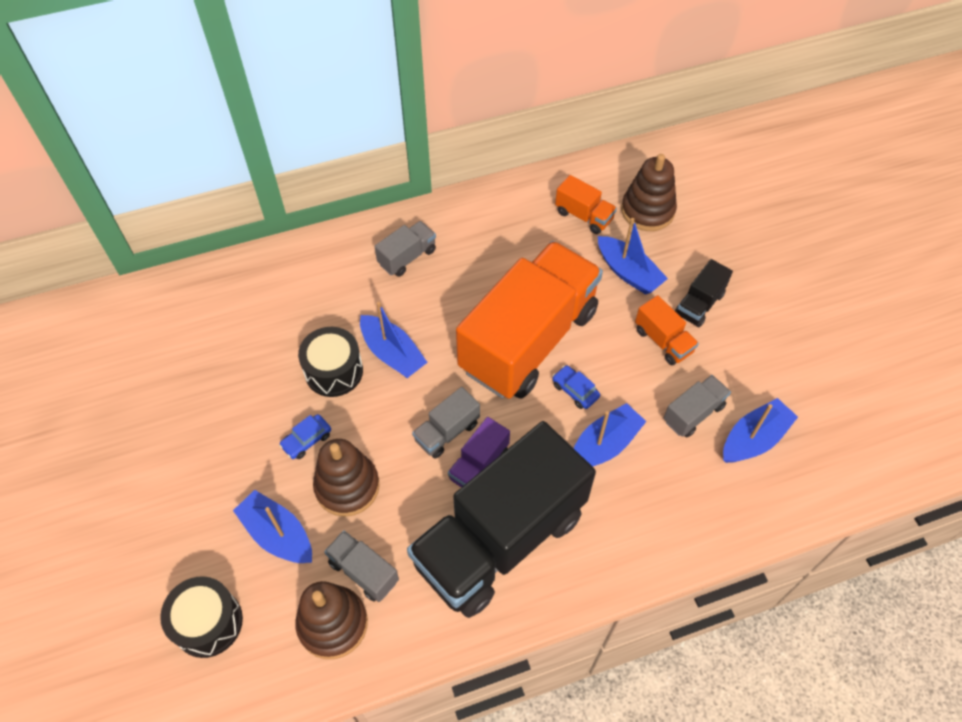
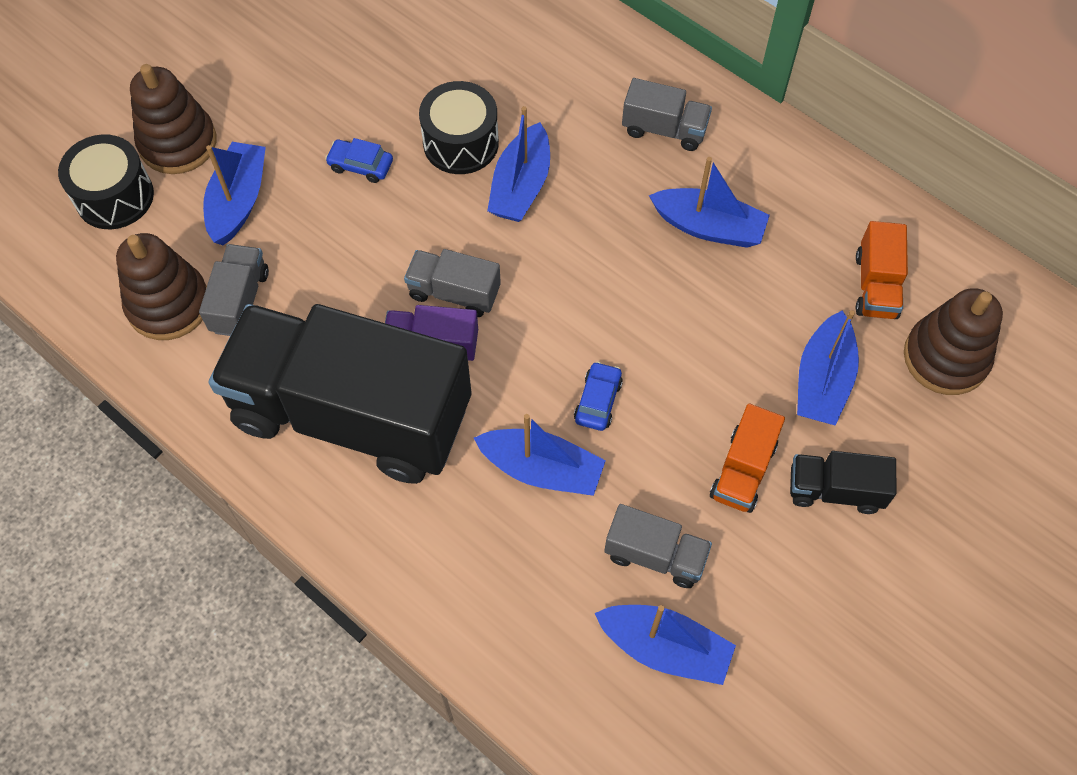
camera: 60 degrees right, 5 degrees up
(347, 486) = (328, 233): brown stacking toy -> brown stacking toy (178, 143)
(492, 272) = (708, 227): none -> blue boat
(528, 340) = (636, 315): orange truck -> none

